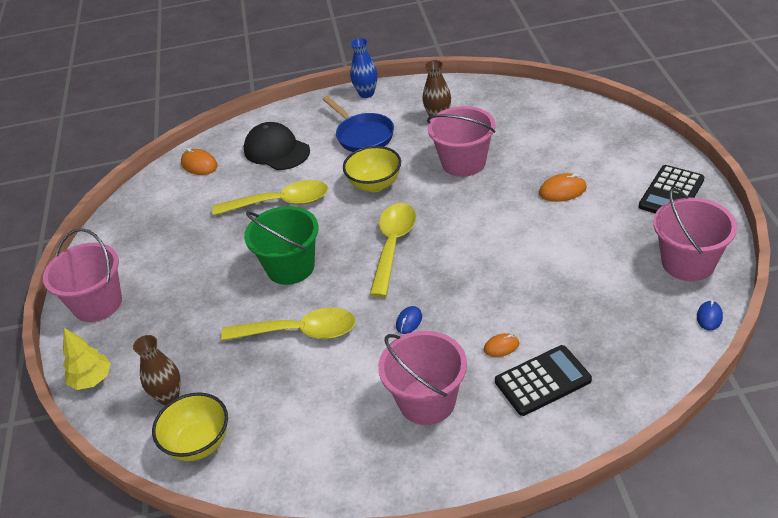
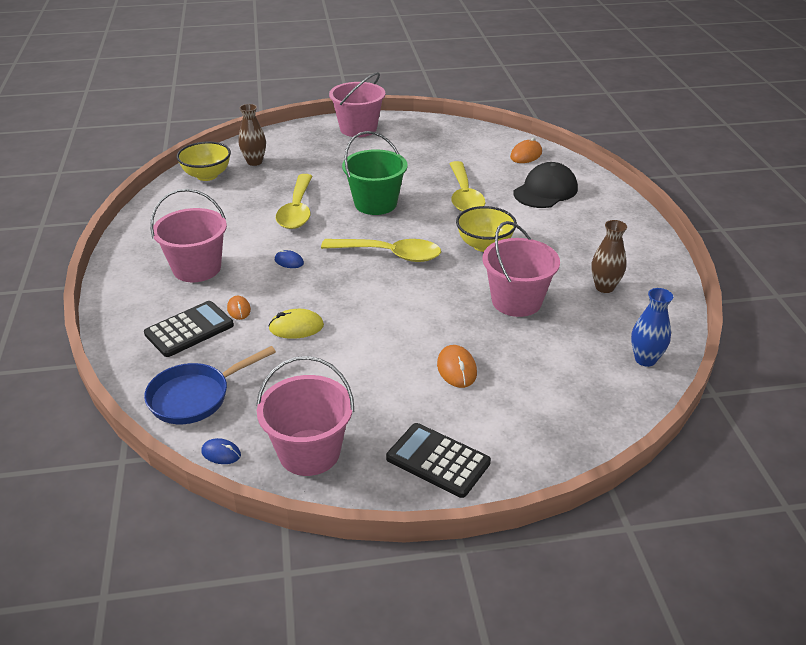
camera: 85 degrees right, 5 degrees down
(92, 380) = (283, 134): yellow tree -> none
(362, 135) = (569, 238): blue pan -> blue pan (195, 397)
(366, 93) = (651, 240): blue vase -> blue vase (645, 359)
(524, 297) = (296, 327): none -> yellow mouse
(542, 381) = (189, 329): black calculator -> black calculator turned 105 degrees counterclockwise

